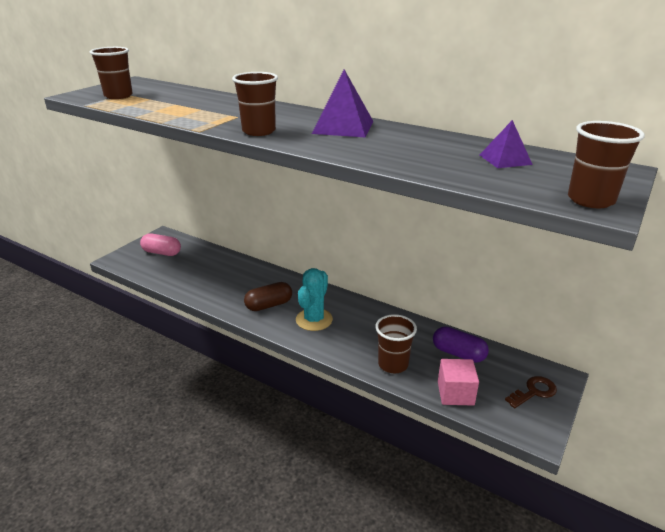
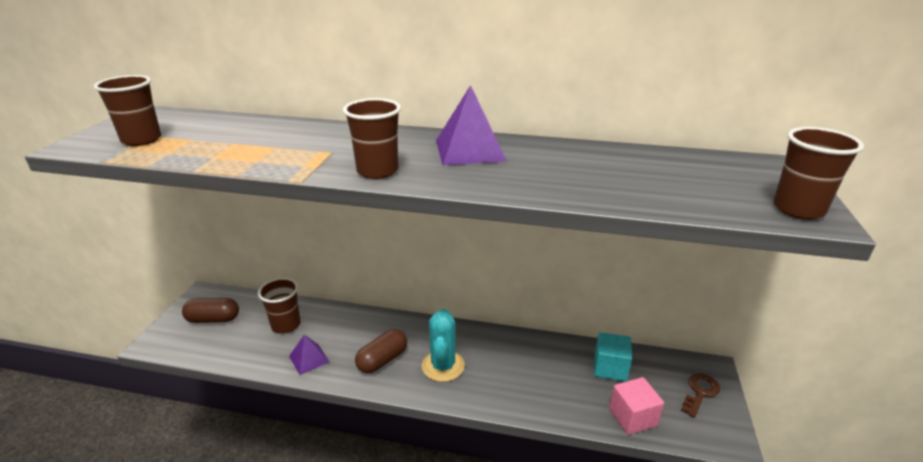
camera: 20 degrees left, 0 degrees up
(162, 253) = (213, 319): pink capsule -> brown capsule
(393, 364) = (554, 400): brown cup -> brown cup (286, 325)
(458, 353) = (610, 368): purple capsule -> turquoise cube
(505, 159) = (672, 169): purple pyramid -> purple pyramid (309, 359)

